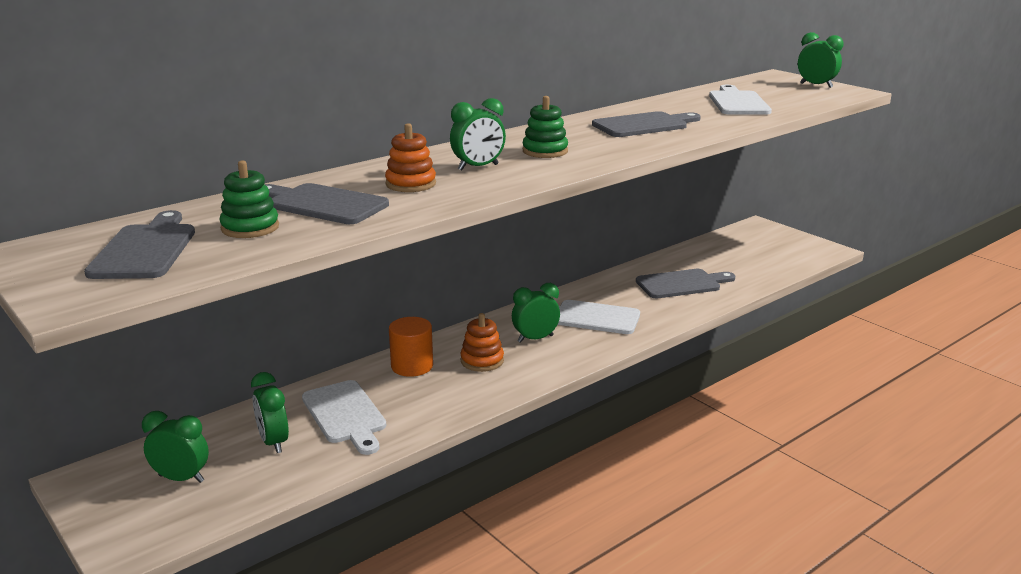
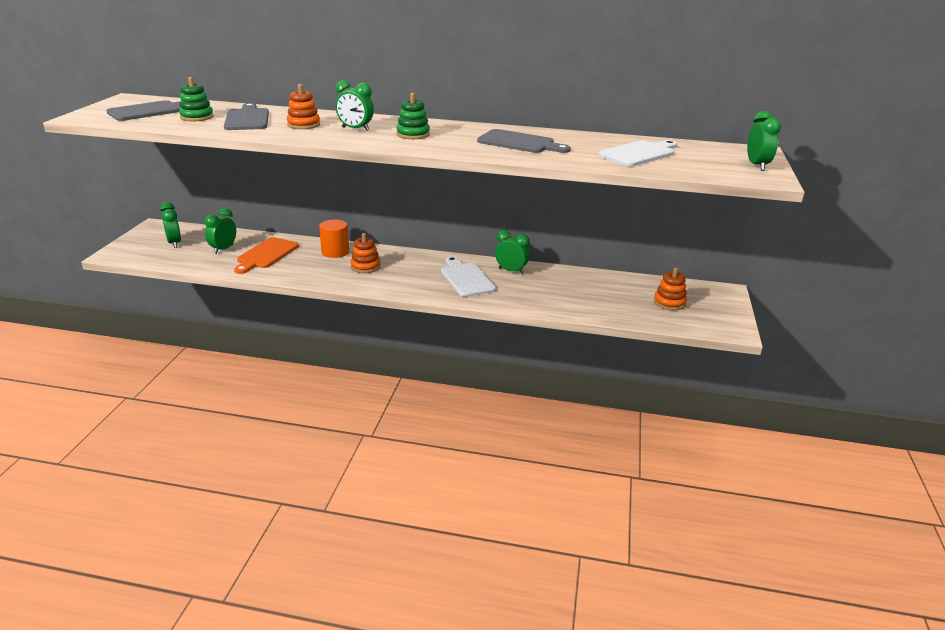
camera: 50 degrees right, 5 degrees up
(345, 415) = (266, 255): white cutting board -> orange cutting board
(535, 339) = (413, 272): green clock -> green clock (511, 271)
(681, 284) = (564, 292): grey cutting board -> none
(755, 252) = (669, 303): none -> orange stacking toy

